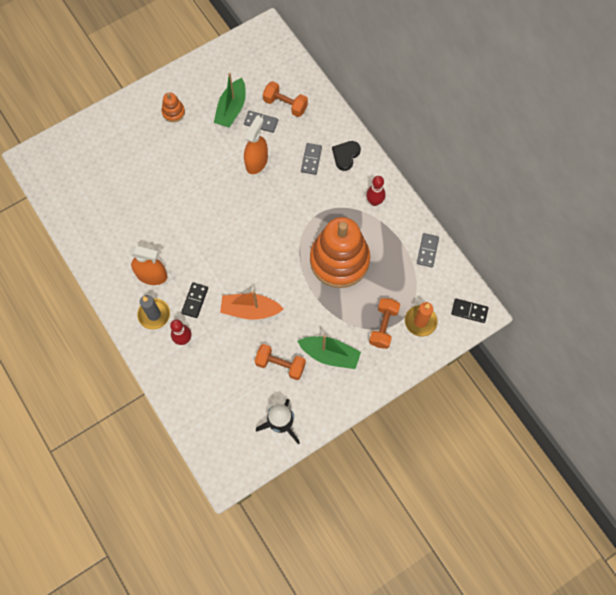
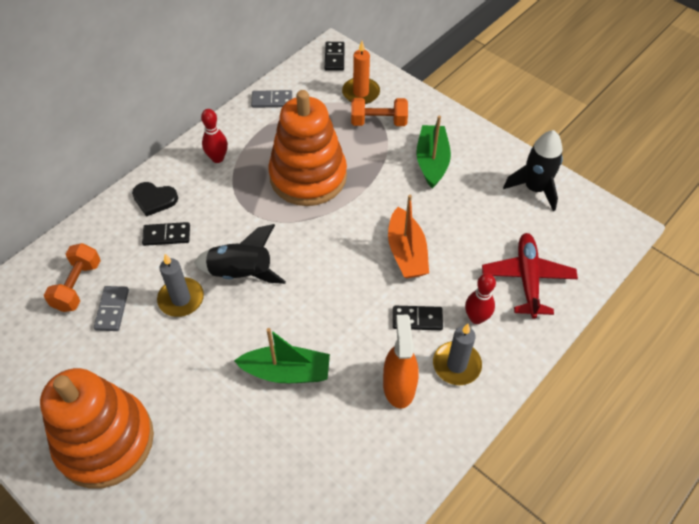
camera: 105 degrees left, 15 degrees down
(173, 112) = (105, 441): orange stacking toy -> orange stacking toy, size x2.44
(203, 385) = (527, 278): none -> red plane
(231, 109) = (91, 355): green boat -> green boat (286, 372)
(256, 162) = (181, 299): orange spray bottle -> grey candle
(266, 200) = (241, 273): none -> black rocket
(280, 365) = (464, 205): orange dumbbell -> none
(311, 159) = (166, 235): grey domino -> black domino

